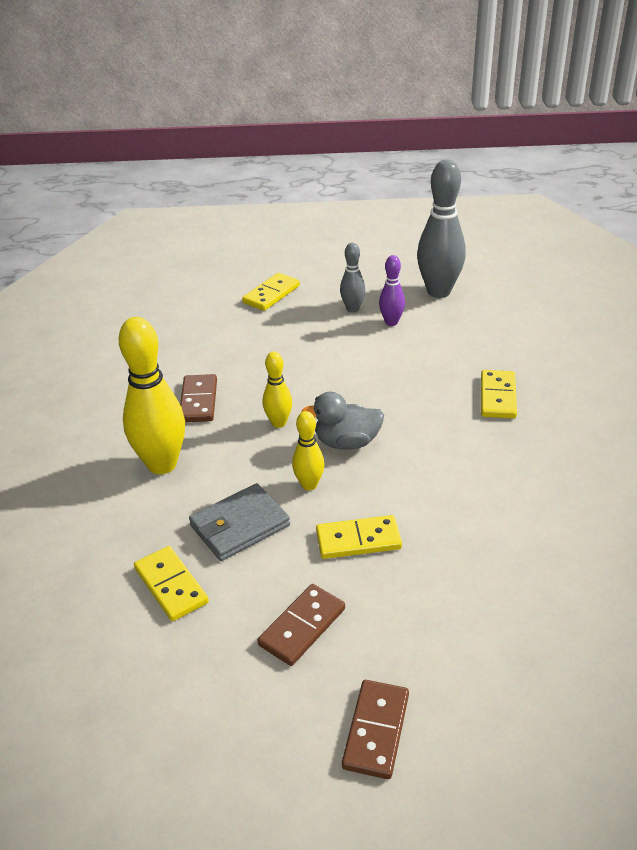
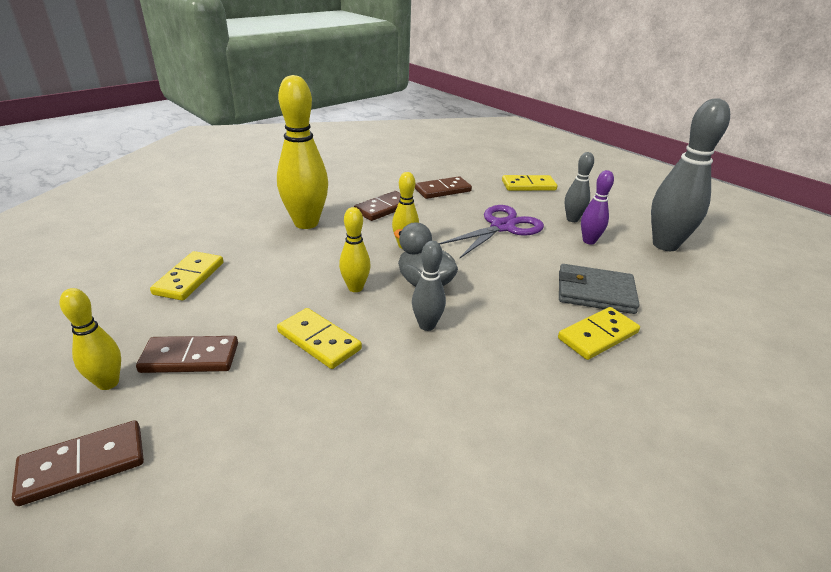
camera: 45 degrees right, 5 degrees down
(213, 347) = (443, 190): none -> brown domino
(240, 525) = (278, 278): grey wallet -> grey wallet (595, 292)
(285, 690) = (108, 383): none -> yellow bowling pin
(318, 352) = (502, 227): none -> purple scissors
(401, 471) = (427, 325): none -> grey bowling pin

